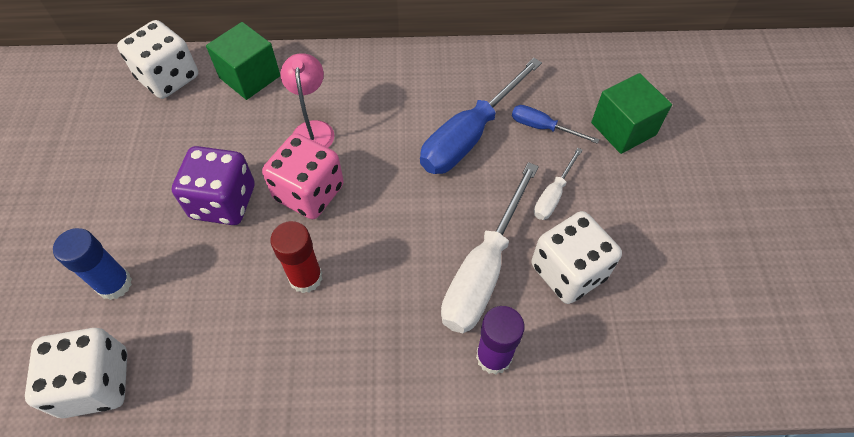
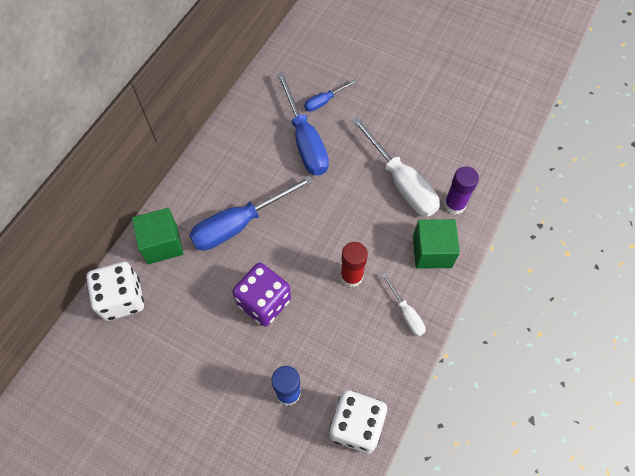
camera: 60 degrees left, 5 degrees up
(309, 192) = (290, 248): pink dice -> none
(313, 129) = (239, 224): pink lamp -> blue screwdriver
(553, 195) = (374, 123): white screwdriver -> white screwdriver (406, 313)
(568, 271) = (425, 143): white dice -> none
(623, 129) = (352, 64): green cube -> green cube (432, 251)

